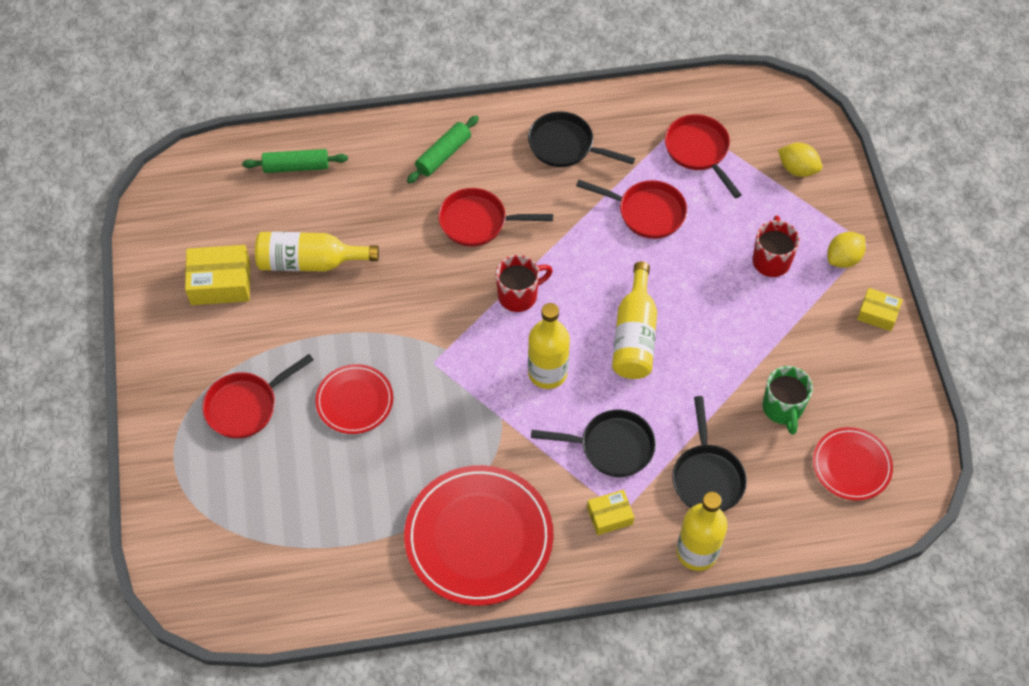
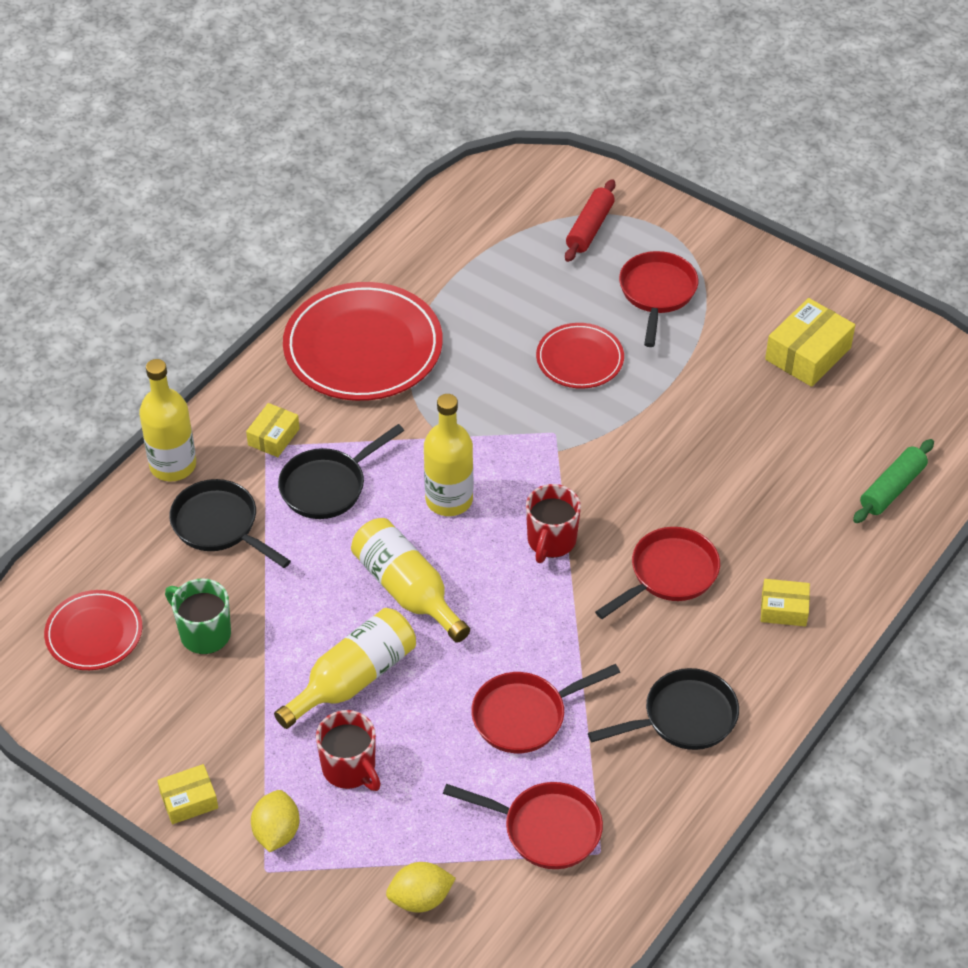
camera: 135 degrees right, 10 degrees down
(218, 500) = (589, 228): none -> red rolling pin
(310, 262) = (762, 425): yellow bottle -> yellow bottle (353, 679)
(443, 155) = (783, 609): green rolling pin -> yellow box

